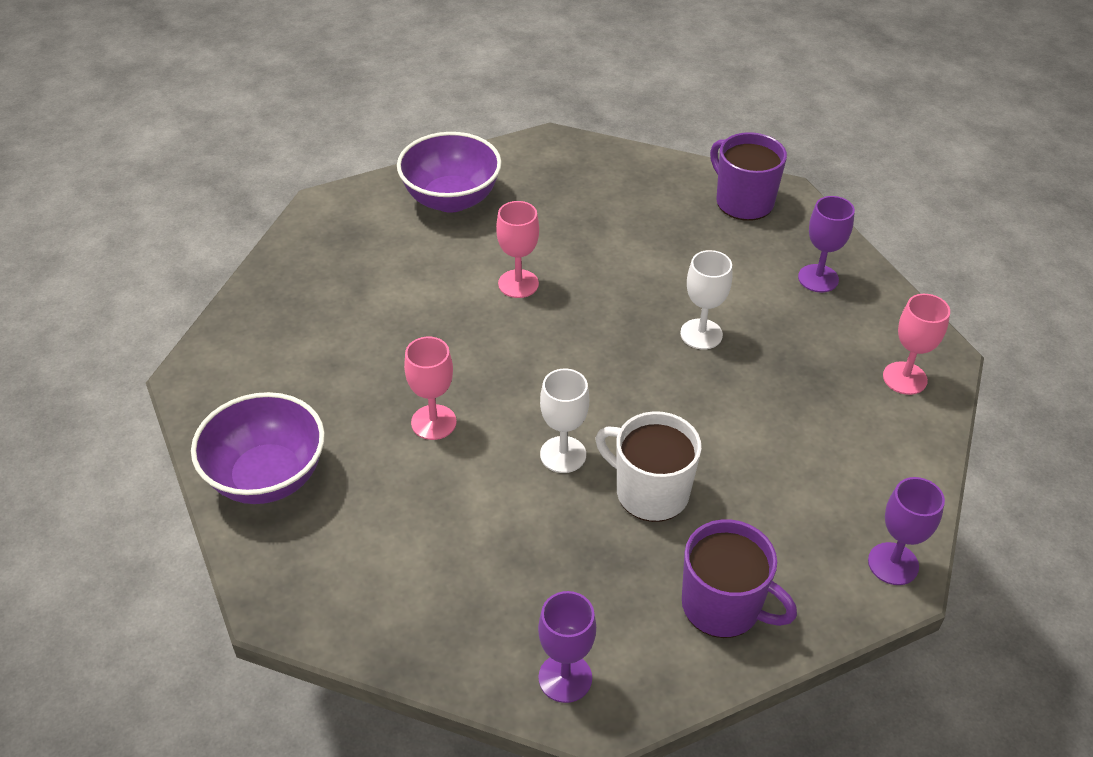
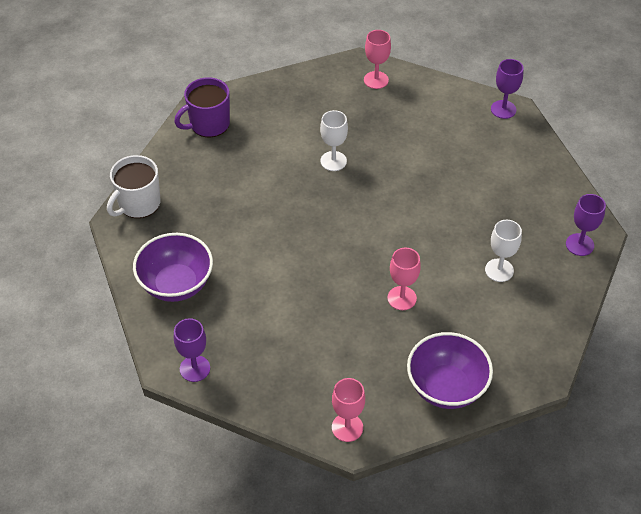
camera: 85 degrees left, 5 degrees up
(518, 284) = (276, 249): pink goblet -> pink goblet (347, 427)
(563, 454) = (429, 235): white goblet -> white goblet (499, 270)
(650, 492) = (457, 198): white mug -> white mug (138, 204)
(723, 606) = (532, 177): purple mug -> none
(818, 278) = (289, 101): purple goblet -> purple goblet (195, 368)

